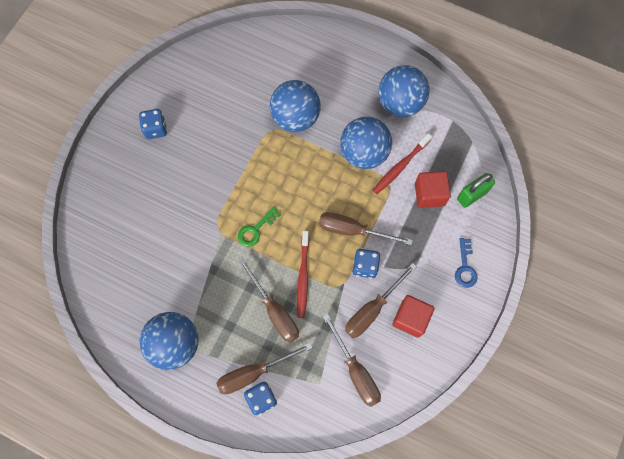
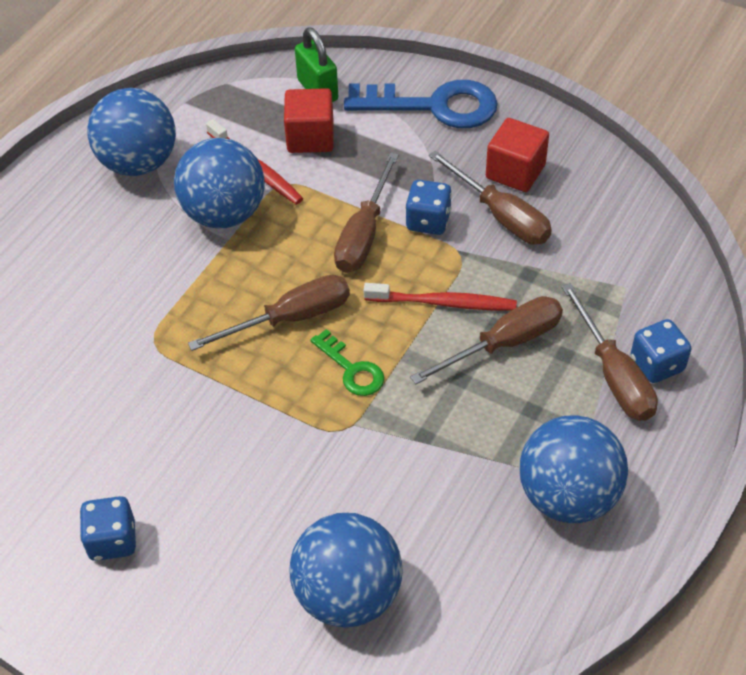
camera: 85 degrees left, 20 degrees down
(295, 118) = (136, 305): blue ball -> blue ball (348, 594)
(355, 371) = (601, 241): brown screwdriver -> brown screwdriver (291, 318)
(465, 267) = (434, 106): blue key -> blue key, size x1.92

